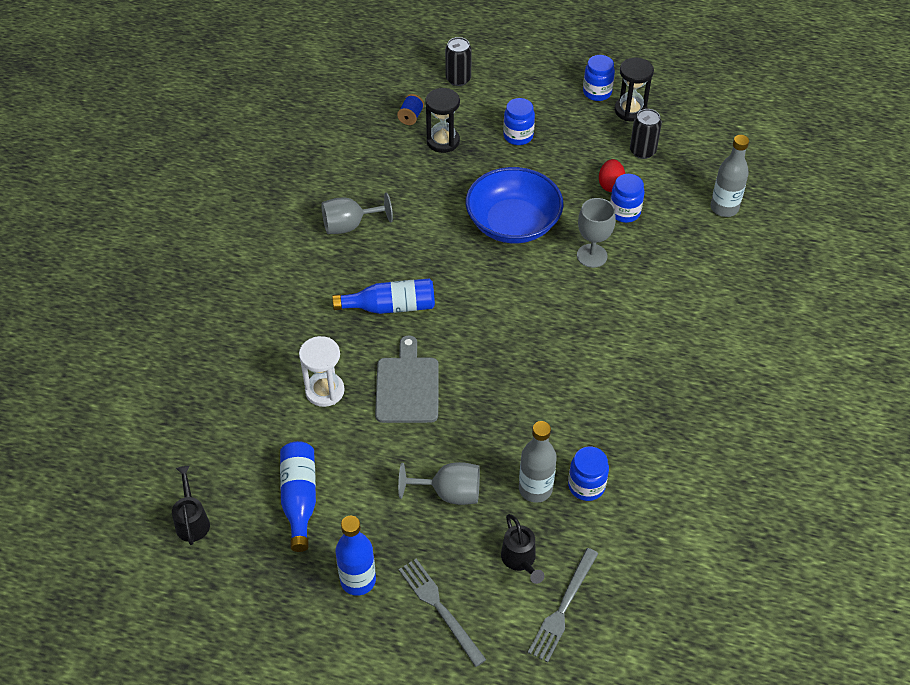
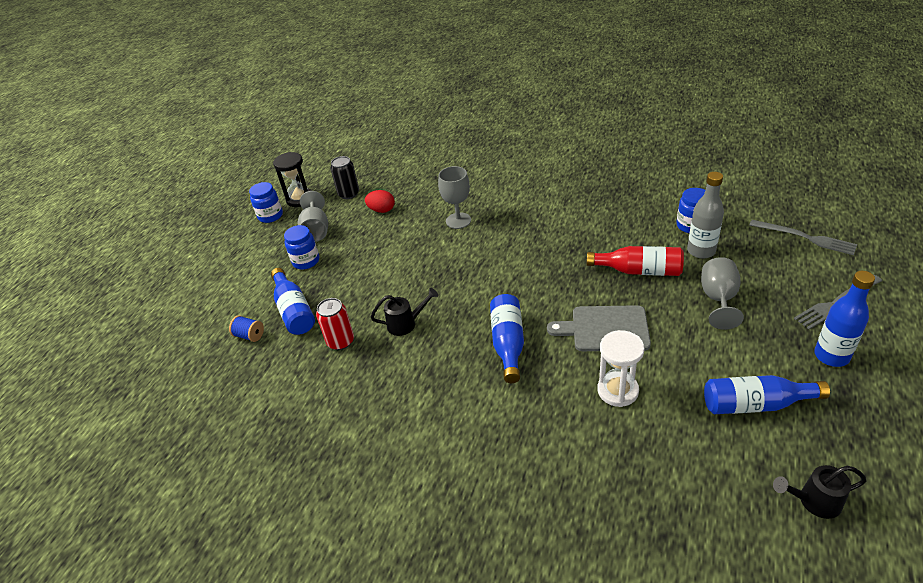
camera: 80 degrees left, 10 degrees down
(350, 225) = (393, 380): grey goblet -> grey goblet (316, 230)
(400, 182) = (340, 341): none -> red can
(443, 141) = (294, 311): black hourglass -> blue bottle
(458, 79) = (210, 301): black can -> none
(499, 423) = (639, 271): none -> red bottle
(513, 223) = (413, 264): blue bowl -> none
(520, 560) = (771, 259): black watering can -> black watering can (406, 324)
(624, 212) = (414, 204): blue jar -> none
(724, 208) = (419, 159): grey bottle -> none

